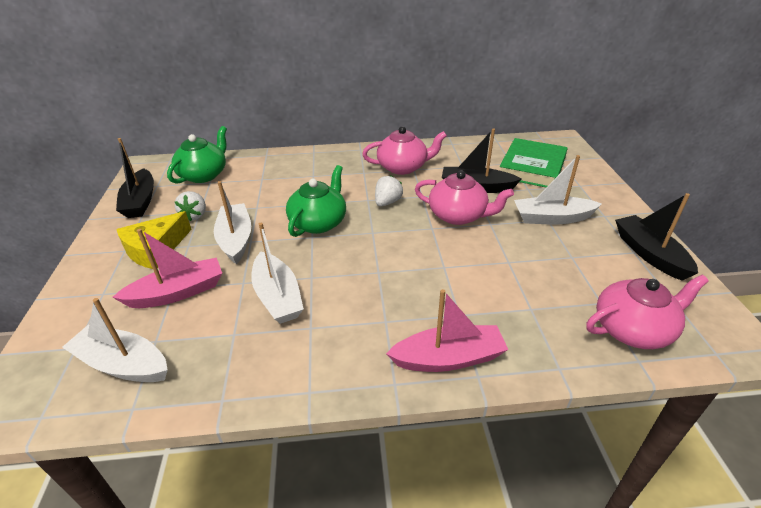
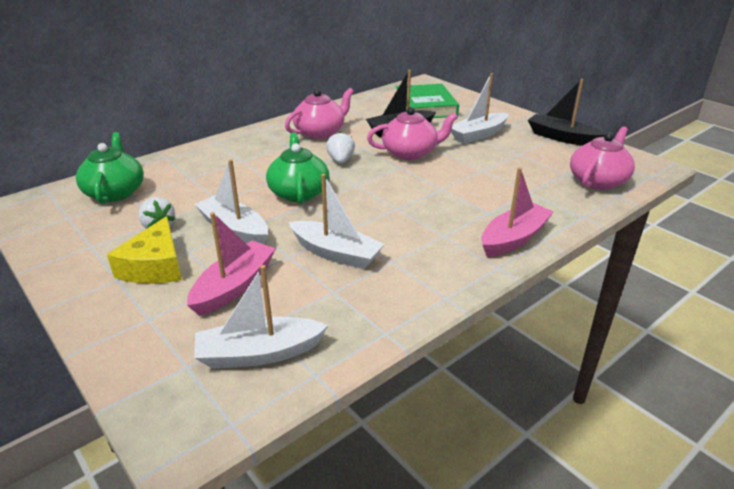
camera: 35 degrees left, 5 degrees down
(140, 201) = (69, 236): black boat -> none

